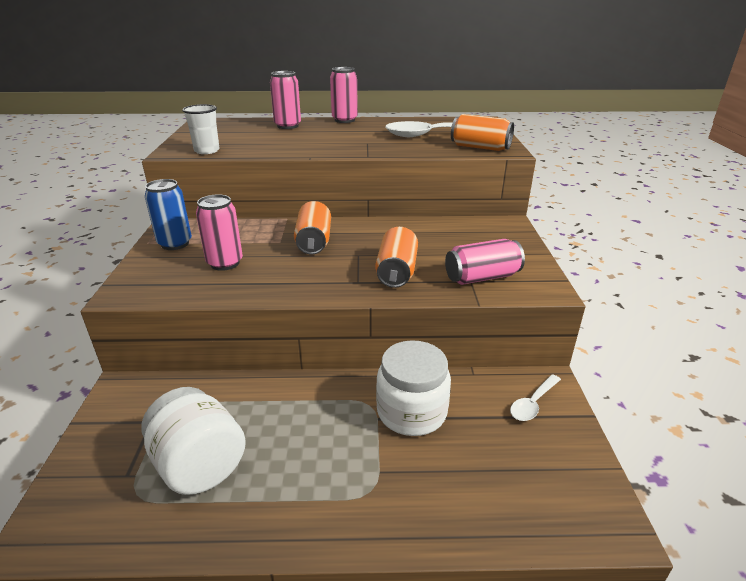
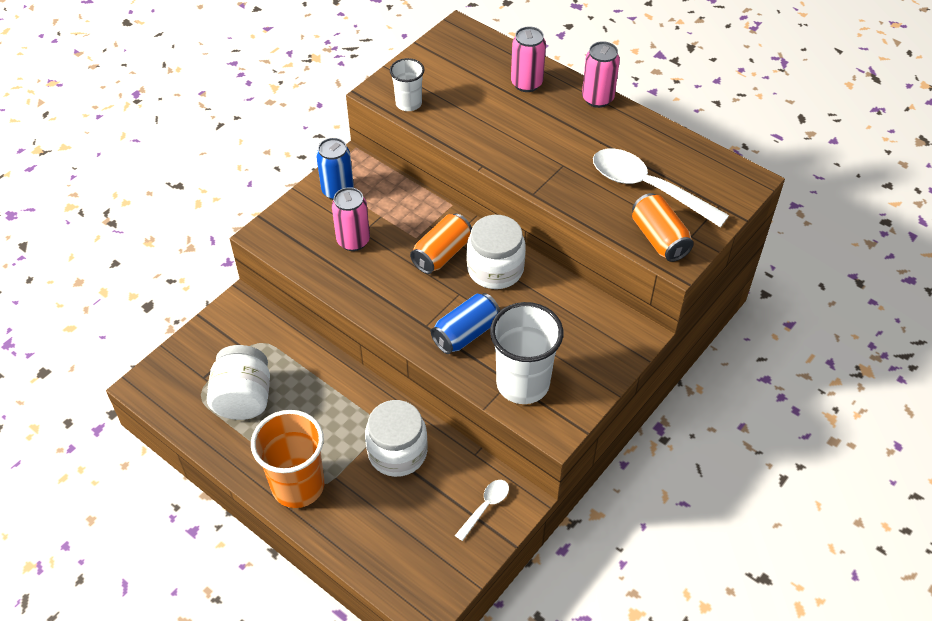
camera: 40 degrees right, 20 degrees up
(349, 507) = (298, 486): none -> orange cup
(366, 233) = (495, 269): none -> white jar
(396, 271) = (466, 333): orange can -> blue can
(482, 277) = (523, 383): pink can -> white cup
(533, 403) = (485, 507): white spoon -> white spoon turned 135 degrees clockwise

